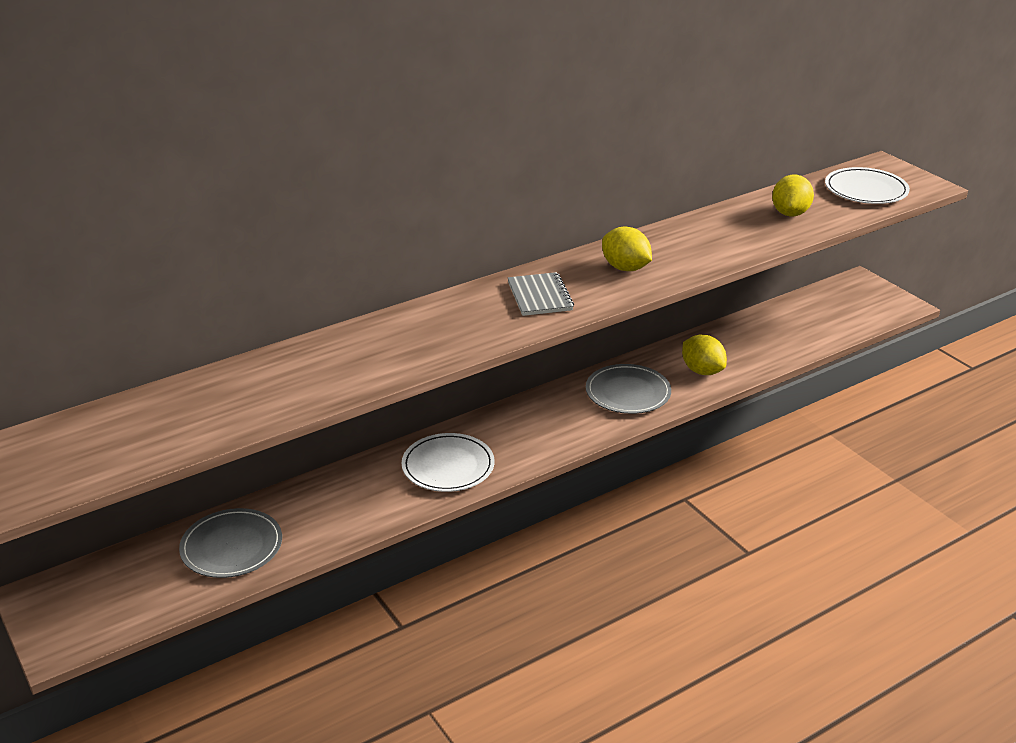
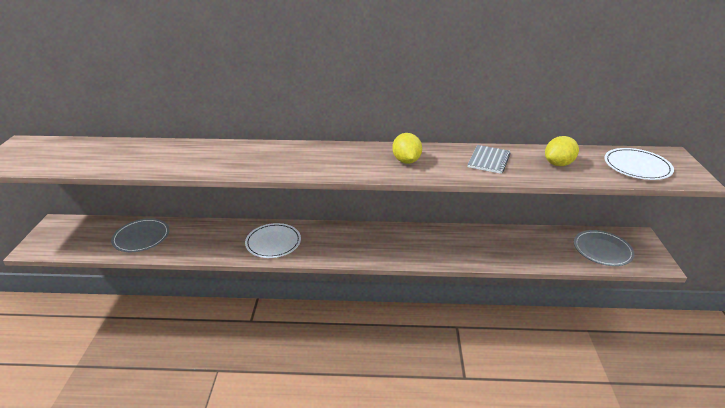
camera: 35 degrees right, 0 degrees up
(540, 296) = (337, 159): grey notebook -> grey notebook (488, 160)
(628, 392) = (410, 244): grey plate -> grey plate (602, 250)
(702, 371) = (468, 250): yellow lemon -> none

